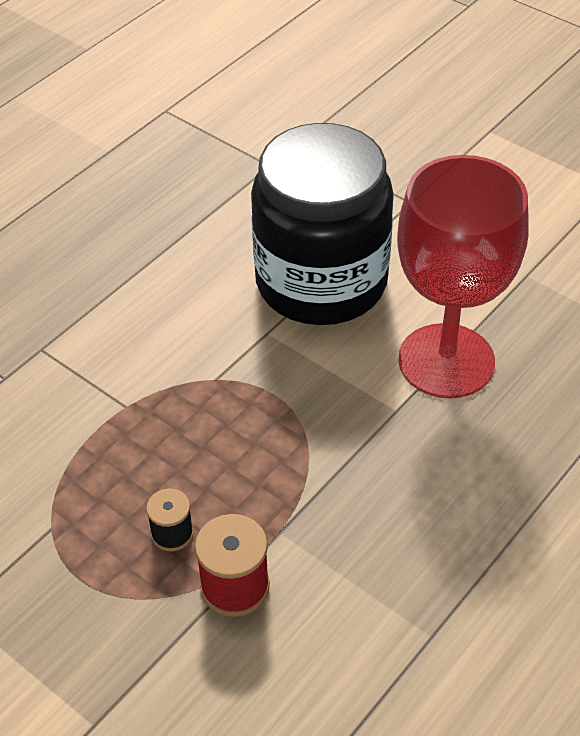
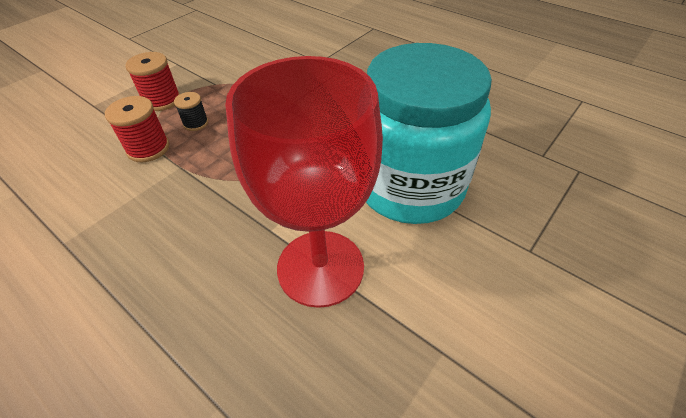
camera: 90 degrees right, 0 degrees up
(95, 603) = (162, 100): none -> red spool
(321, 282) = (410, 186): black jar -> turquoise jar

